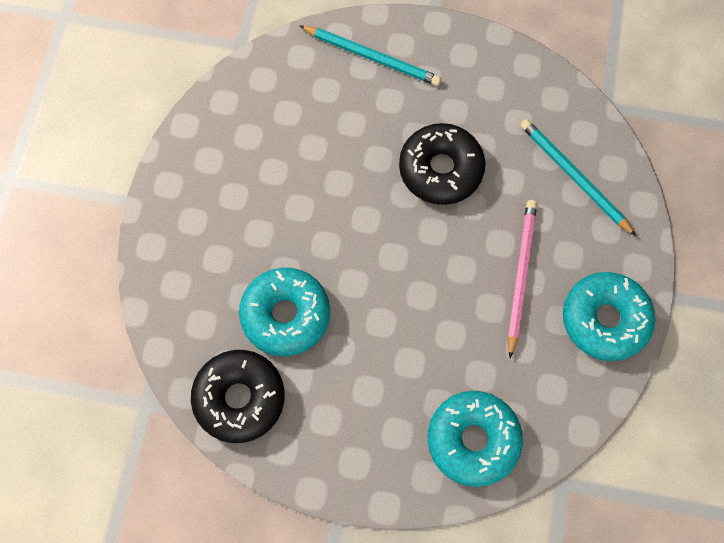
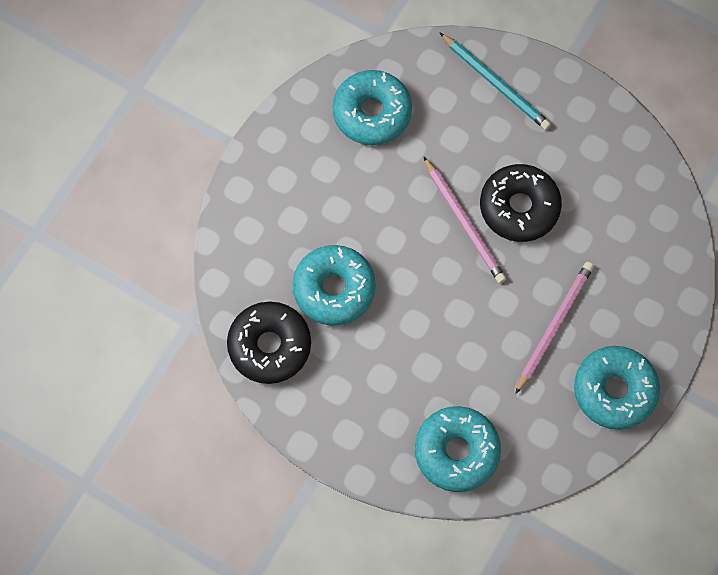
camera: 20 degrees right, 0 degrees up
(260, 125) = (372, 113): none -> turquoise donut
(392, 202) = (464, 222): none -> pink pencil
(574, 177) = (638, 255): turquoise pencil -> none

